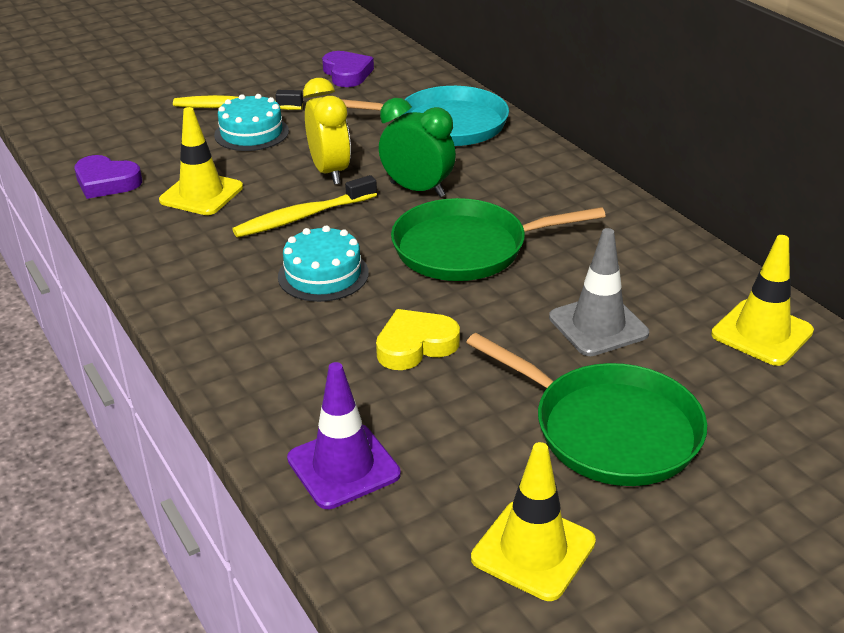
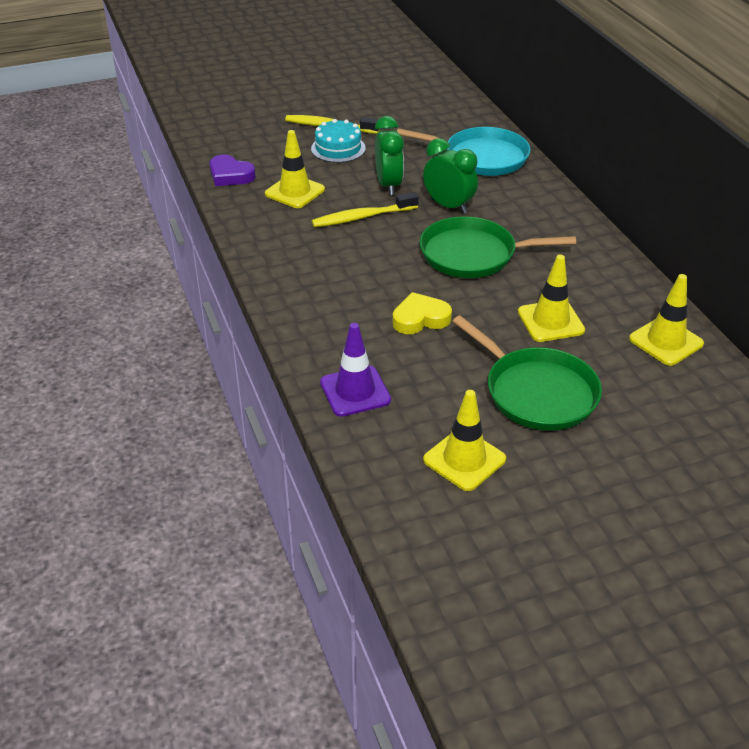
camera: 10 degrees right, 5 degrees up
(323, 274) = (368, 261): turquoise cake -> none
(330, 172) = (388, 185): yellow clock -> green clock
(347, 74) = (417, 107): purple heart -> none
(598, 325) = (550, 321): grey traffic cone -> yellow traffic cone

